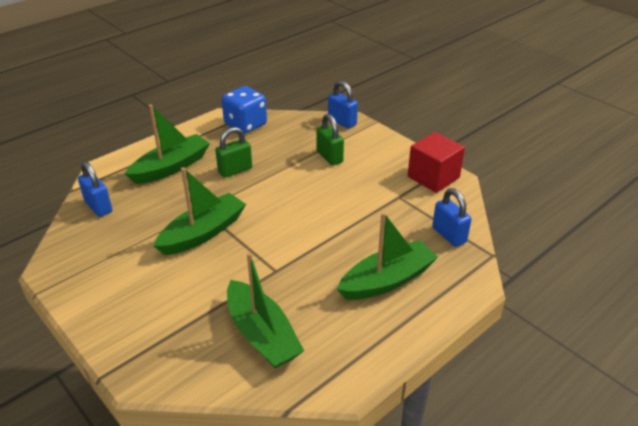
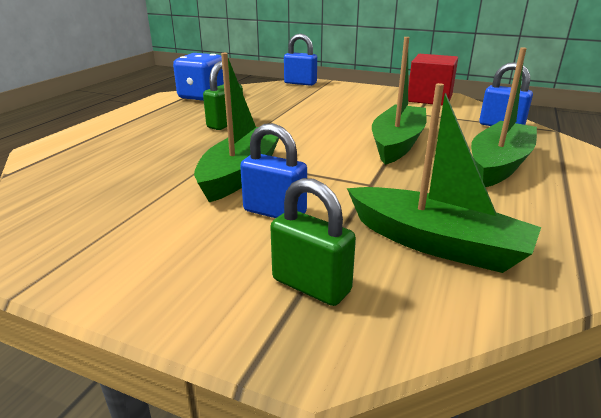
camera: 25 degrees left, 10 degrees down
(98, 207) = (63, 180): blue padlock -> blue padlock (275, 212)
(171, 167) = (142, 134): green boat -> green boat (397, 143)
(329, 157) = (317, 102): green padlock -> green padlock (311, 285)

